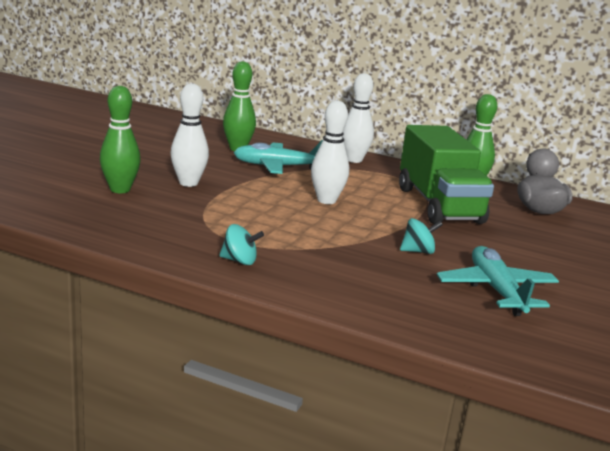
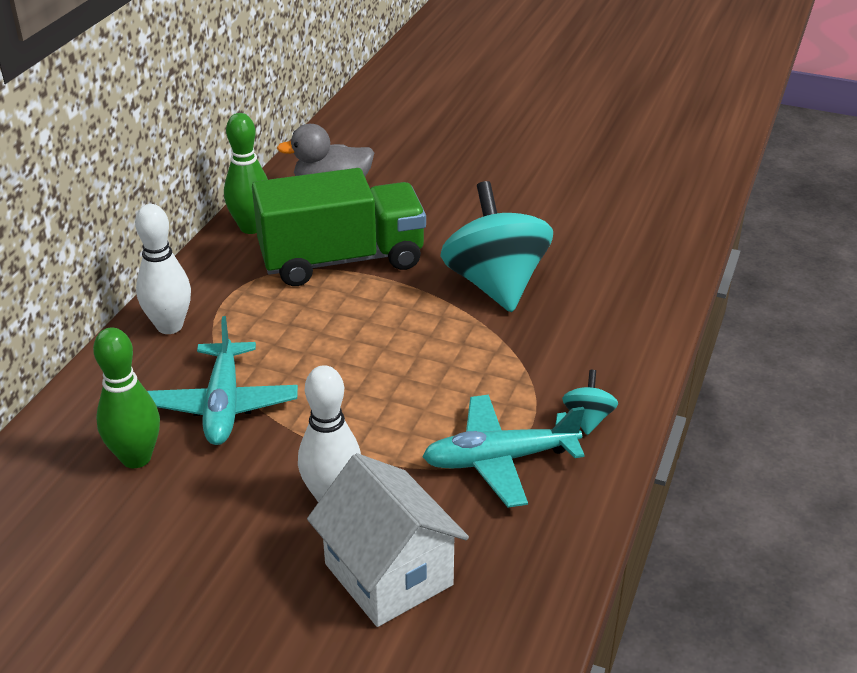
camera: 90 degrees left, 15 degrees up
(120, 189) = (388, 574): green bowling pin -> white house
(326, 200) = (358, 352): white bowling pin -> none
(418, 251) = (495, 284): turquoise spinning top -> turquoise spinning top, size x2.36
(496, 290) = (568, 242): turquoise plane -> turquoise plane (499, 460)

